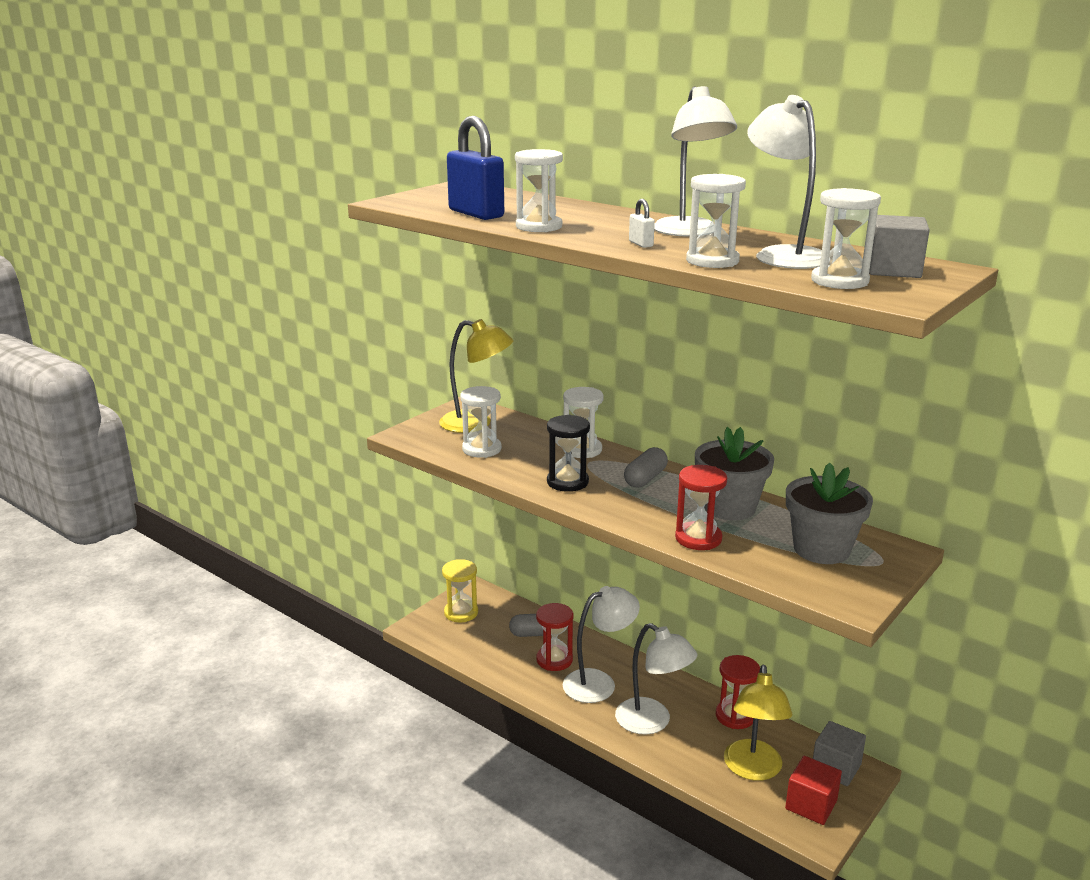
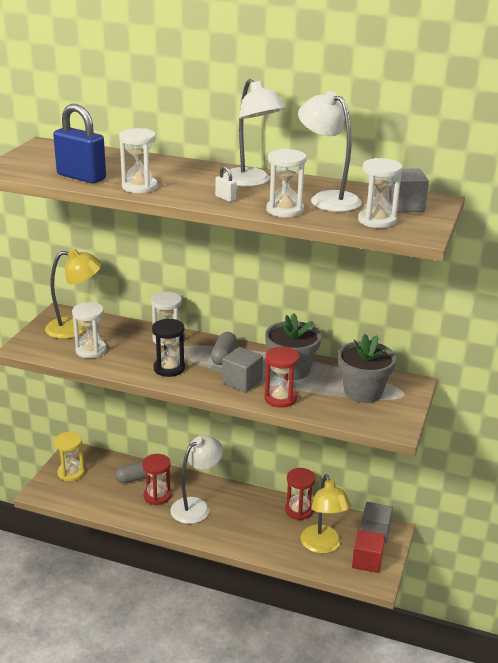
camera: 20 degrees left, 5 degrees up
(652, 722) = (244, 527): white lamp -> none
(655, 511) = (242, 381): none -> grey cube

